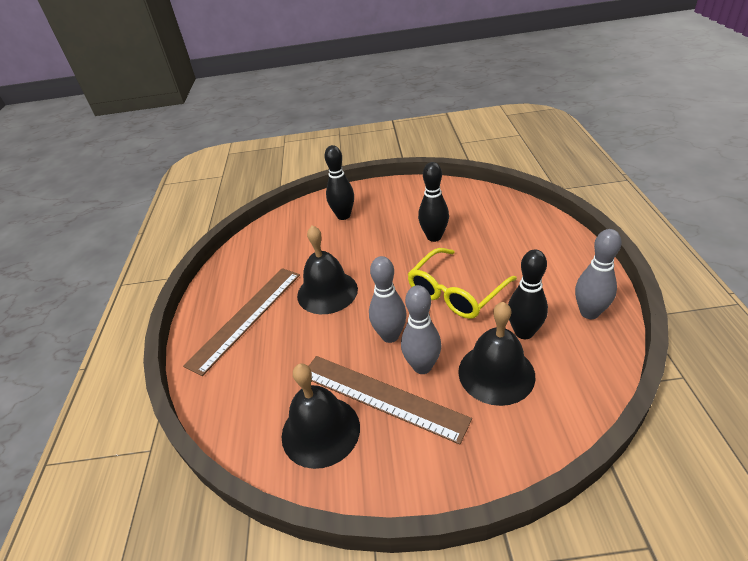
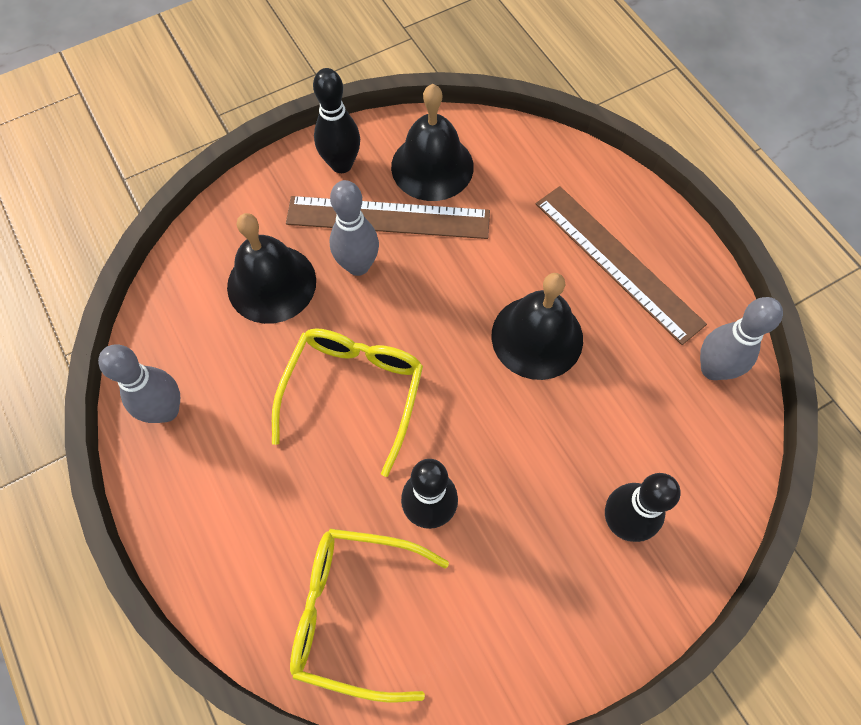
camera: 150 degrees right, 25 degrees up
(246, 317) = (617, 262): brown ruler -> brown ruler turned 45 degrees counterclockwise
(390, 336) = (414, 294): grey bowling pin -> grey bowling pin (712, 369)
(487, 213) = (354, 611): none -> yellow glasses
(524, 332) = (248, 351): black bowling pin -> black bowling pin (341, 164)

